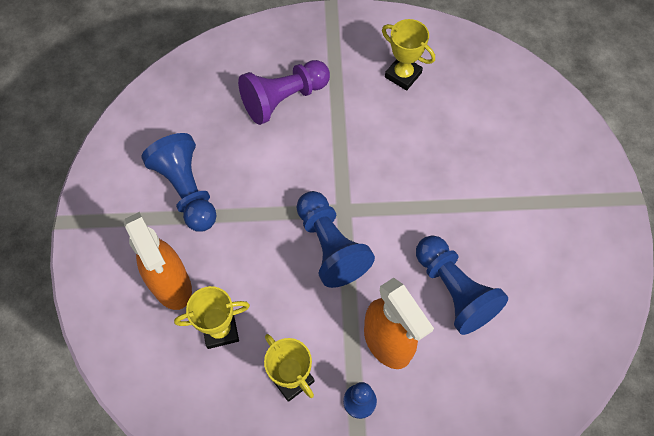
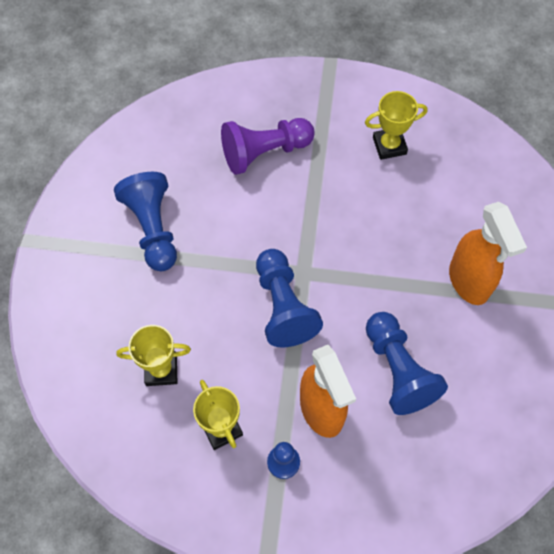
camera: 10 degrees right, 0 degrees up
(171, 285) = (122, 319): orange spray bottle -> orange spray bottle (469, 282)
(403, 75) = (389, 146): yellow trophy -> yellow trophy turned 60 degrees counterclockwise

